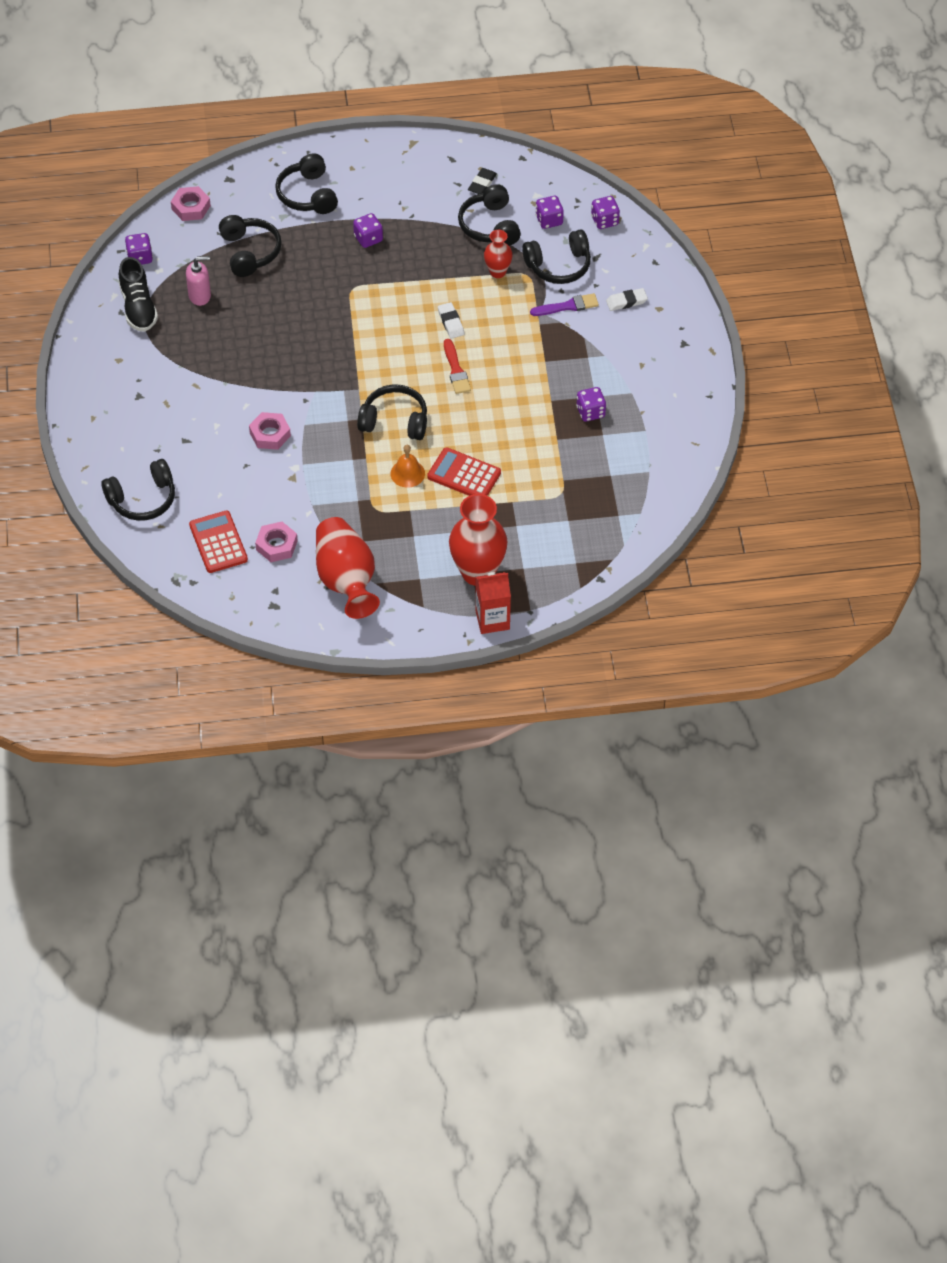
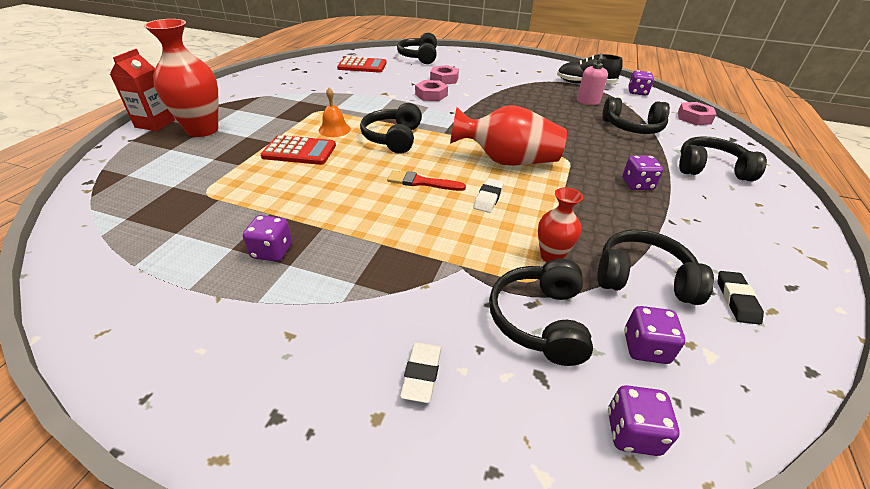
camera: 115 degrees right, 15 degrees down
(276, 545) = (337, 78): pink nut -> pink nut (444, 79)
(346, 580) = (278, 89): red vase -> red vase (507, 161)
(394, 421) = (393, 138): black headphones -> black headphones turned 150 degrees clockwise
(451, 322) = (488, 198): white eraser -> white eraser turned 75 degrees counterclockwise
(464, 475) = (299, 151): red calculator -> red calculator turned 45 degrees clockwise
(482, 184) = (736, 300): black eraser -> black eraser turned 45 degrees clockwise
(567, 306) = (455, 298): purple brush -> none

